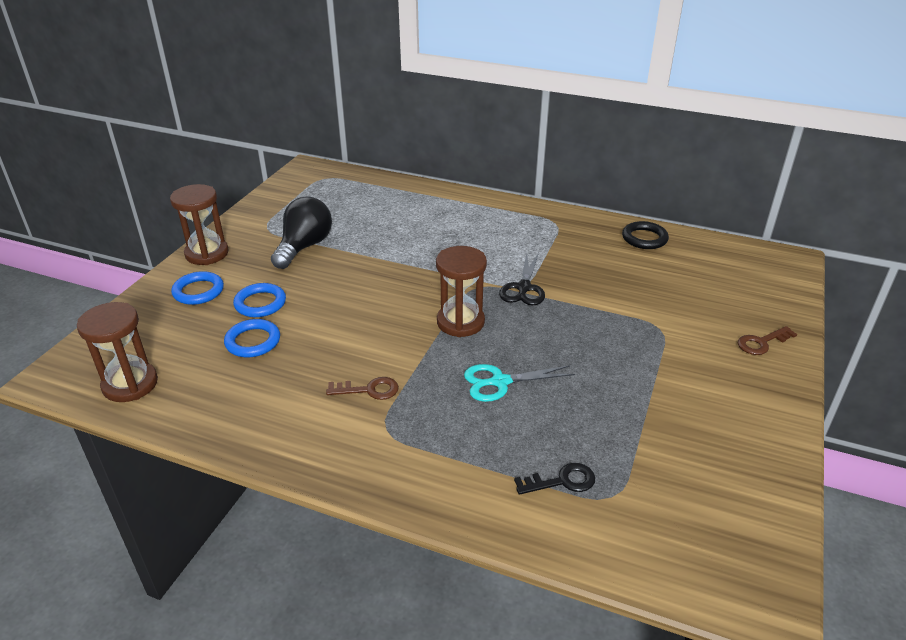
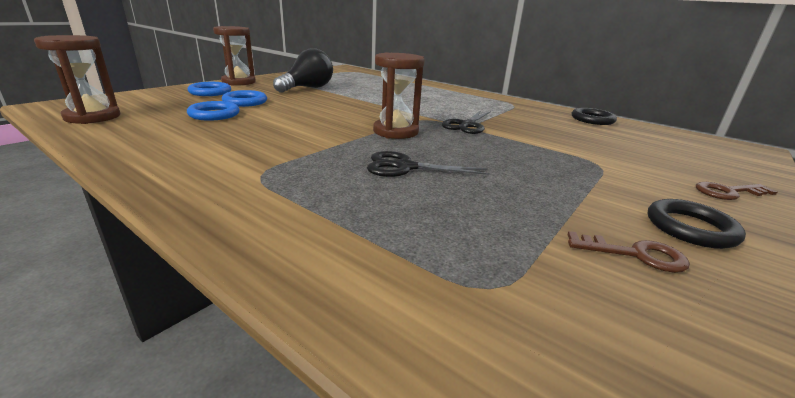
camera: 15 degrees right, 10 degrees down
(368, 390) = (273, 150): brown key -> brown key (635, 254)
(500, 382) = (405, 167): turquoise scissors -> black scissors
(561, 481) = (424, 255): black key -> none
(731, 399) = (690, 228): none -> black ring

